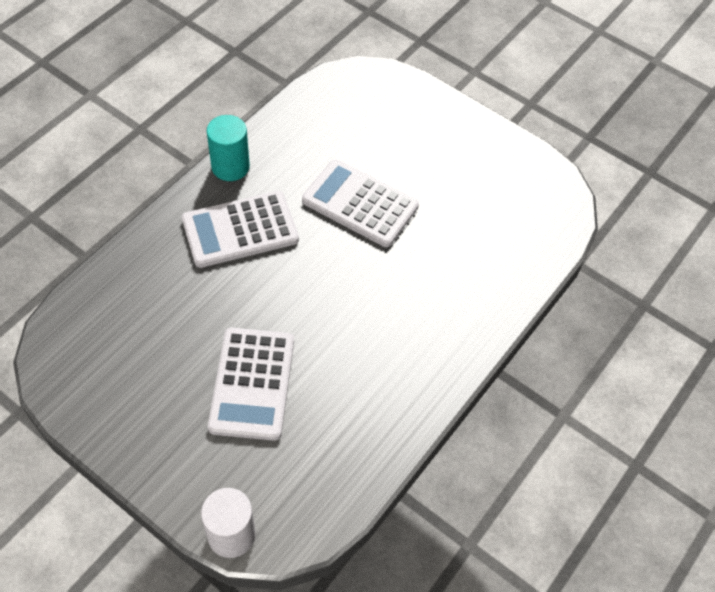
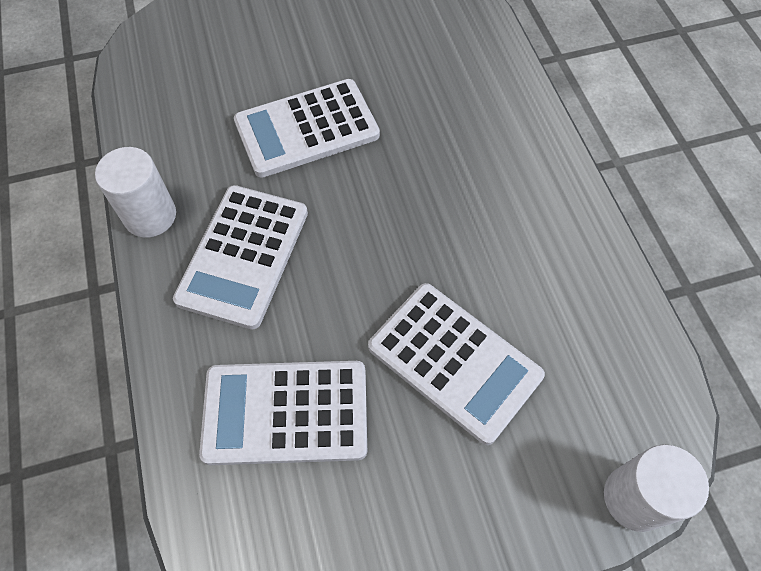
camera: 50 degrees left, 5 degrees up
(155, 315) = (286, 413): none -> white calculator
(230, 167) = (150, 216): turquoise cylinder -> white cylinder

